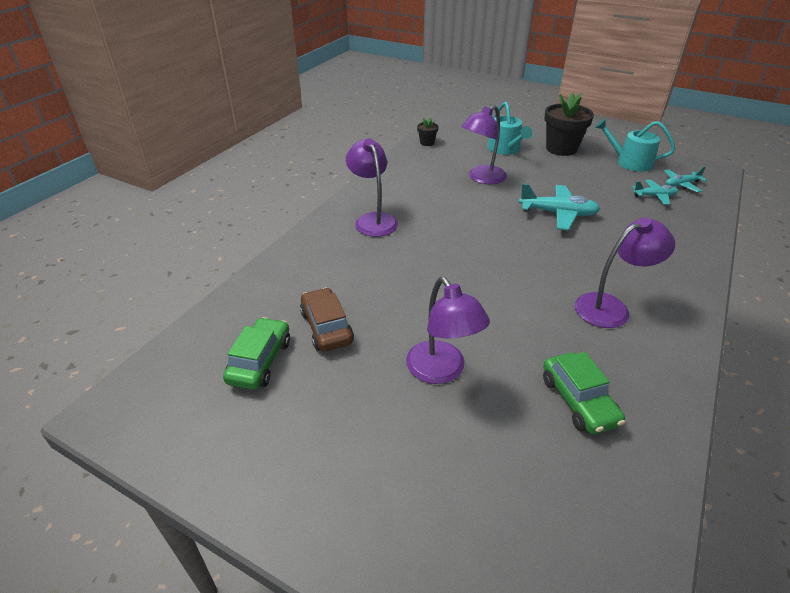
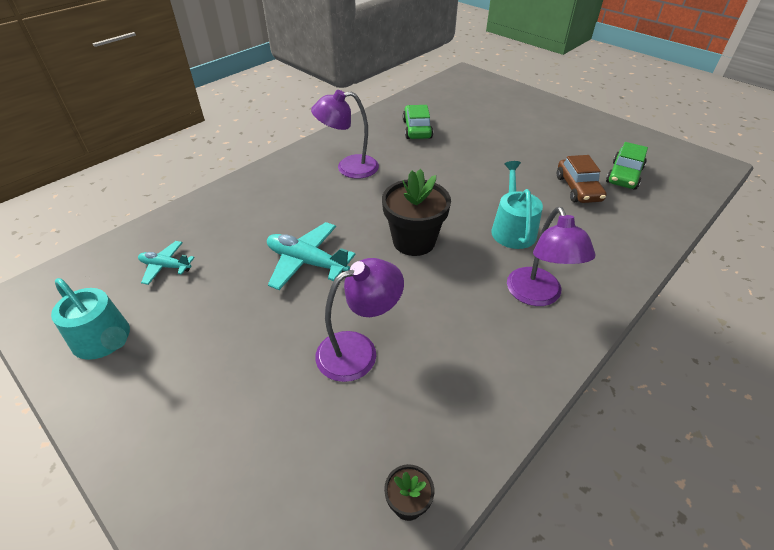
camera: 165 degrees left, 5 degrees up
(441, 371) = (494, 152): purple lamp -> none
(505, 149) = (264, 432): turquoise watering can -> turquoise watering can (512, 229)
(561, 149) = (164, 408): black flower pot -> black flower pot (414, 241)
(681, 184) = (105, 279): turquoise plane -> none

